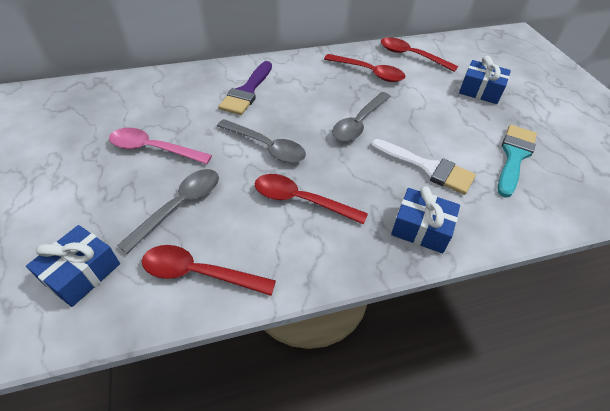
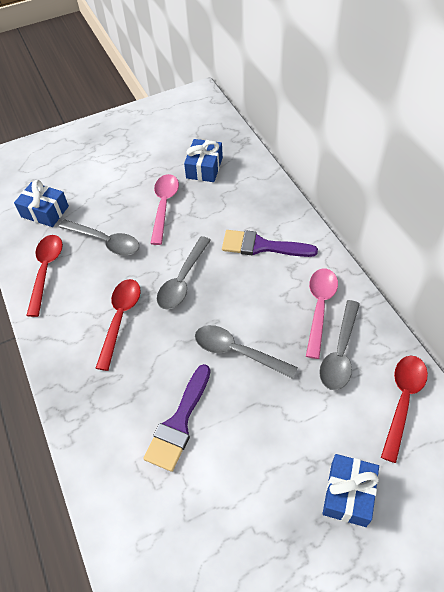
camera: 85 degrees right, 5 degrees up
(325, 74) = (319, 307): none -> pink spoon
(369, 72) = (340, 353): red spoon -> grey spoon
(421, 228) = (97, 418): blue gift -> blue gift (204, 168)
(427, 168) = (179, 423): white brush -> purple brush
(514, 156) = (217, 524): turquoise brush -> none

